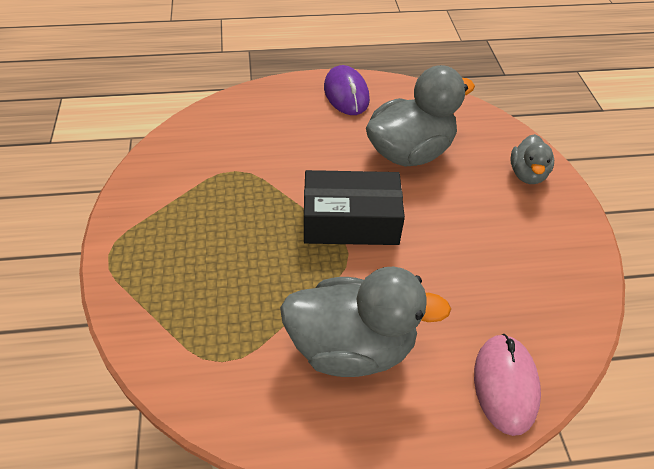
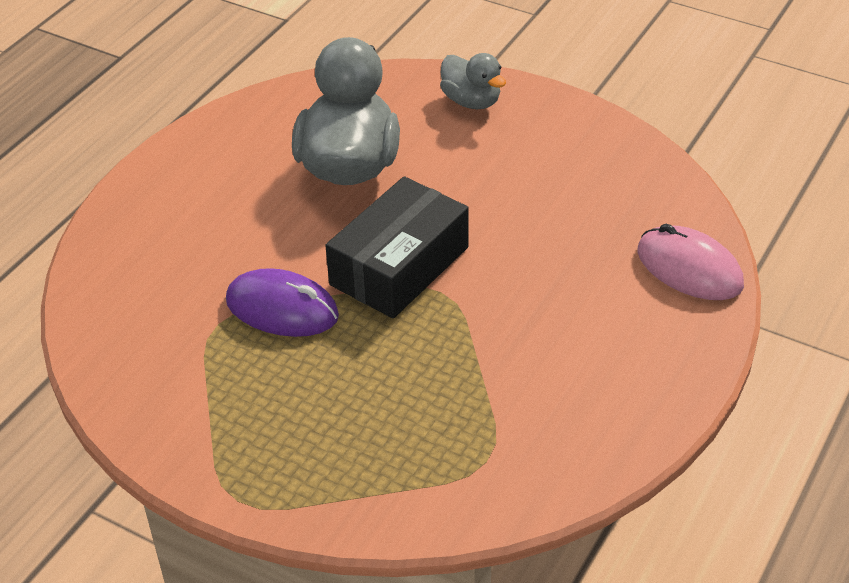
camera: 50 degrees left, 5 degrees down
(346, 94) = (196, 162): purple mouse -> purple mouse (282, 309)
(351, 347) = (559, 350): grey duck -> none

